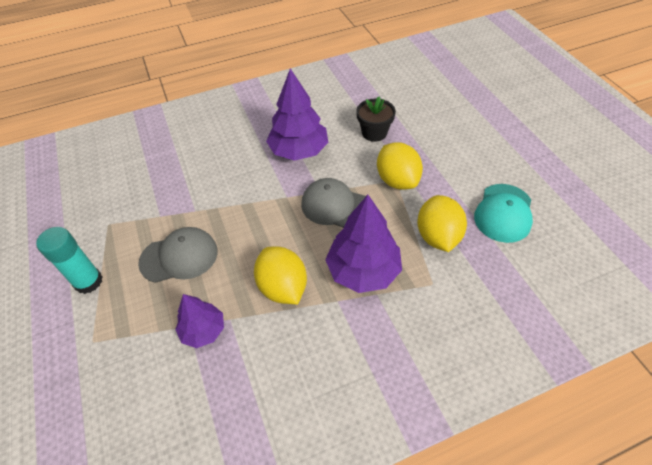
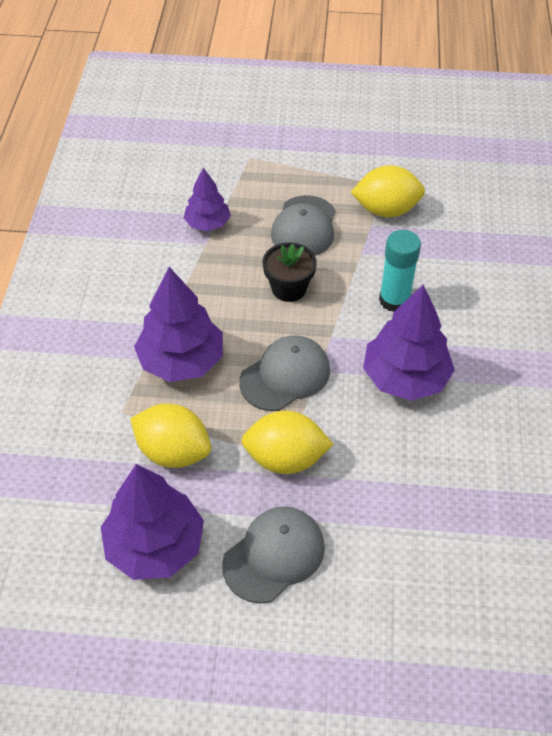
camera: 115 degrees right, 0 degrees up
(88, 281) = (318, 163): turquoise glue stick -> turquoise glue stick (394, 300)
(283, 287) = (210, 290): yellow lemon -> yellow lemon (386, 210)
(374, 133) = (393, 479): black flower pot -> black flower pot (289, 288)
(460, 160) = (274, 555): none -> grey cap
(503, 213) = (155, 545): turquoise cap -> purple tree

